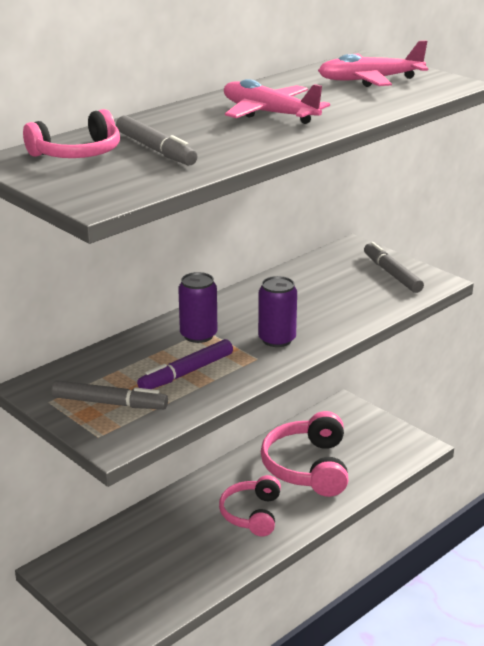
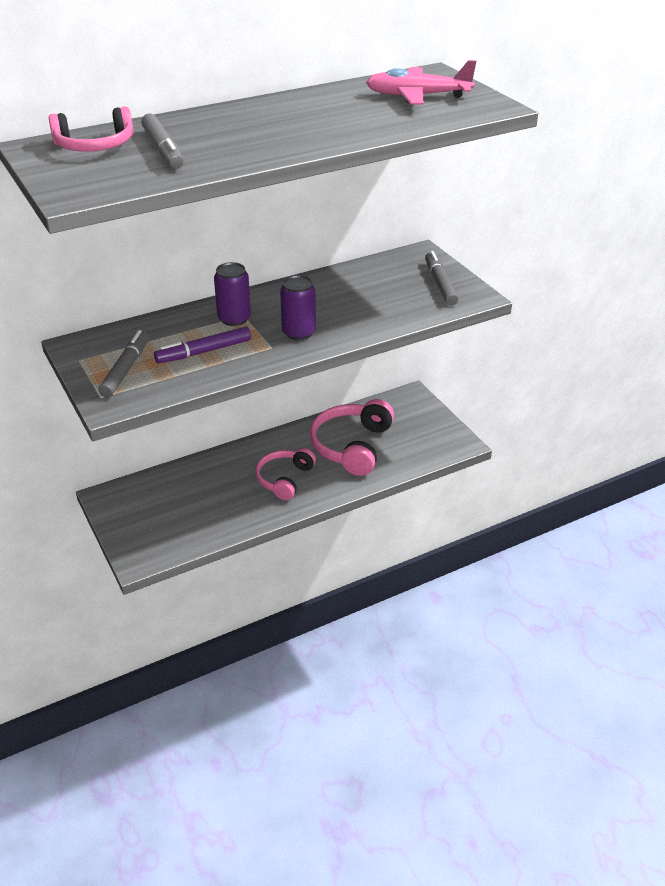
camera: 15 degrees right, 10 degrees up
(109, 403) = (126, 369): grey marker -> grey marker turned 105 degrees counterclockwise
(269, 113) = (293, 123): pink plane -> none

